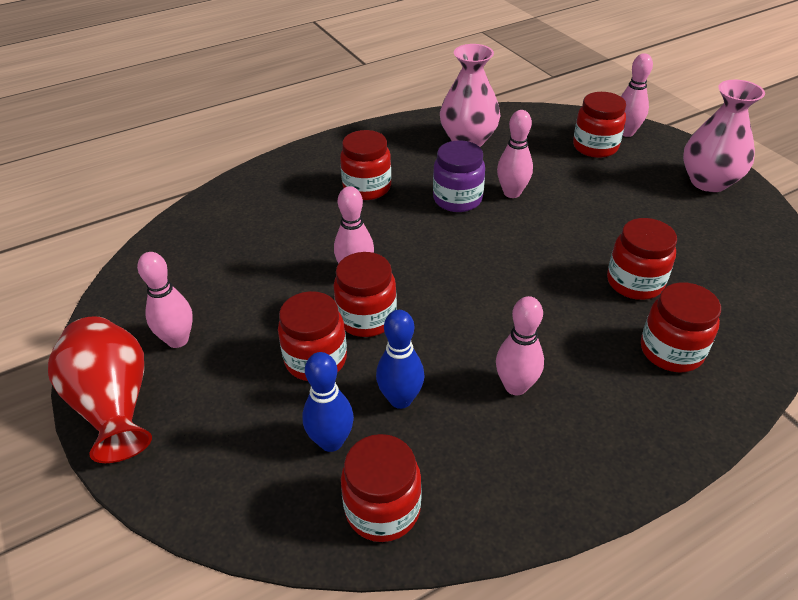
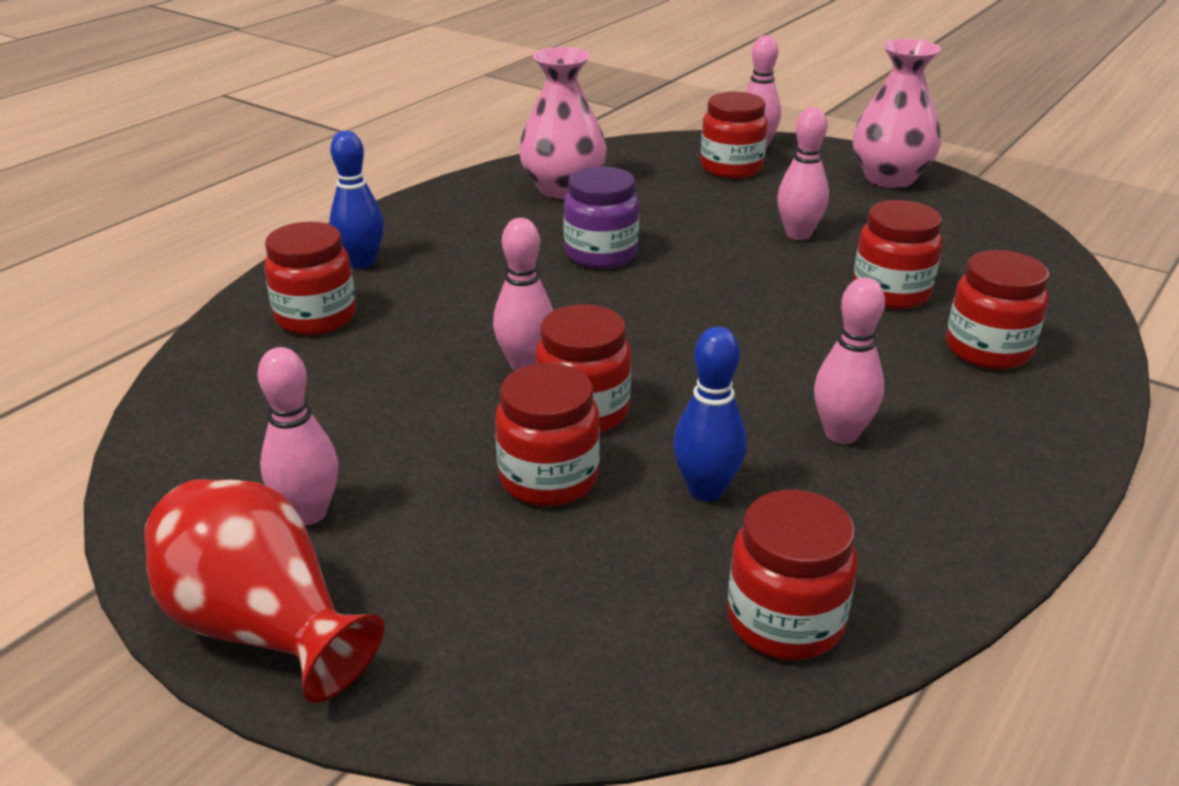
camera: 25 degrees left, 10 degrees down
(331, 441) = (650, 566): blue bowling pin -> blue bowling pin (362, 262)
(367, 188) = (463, 266): red jar -> red jar (316, 317)
(512, 193) = (667, 233): pink bowling pin -> pink bowling pin (798, 234)

